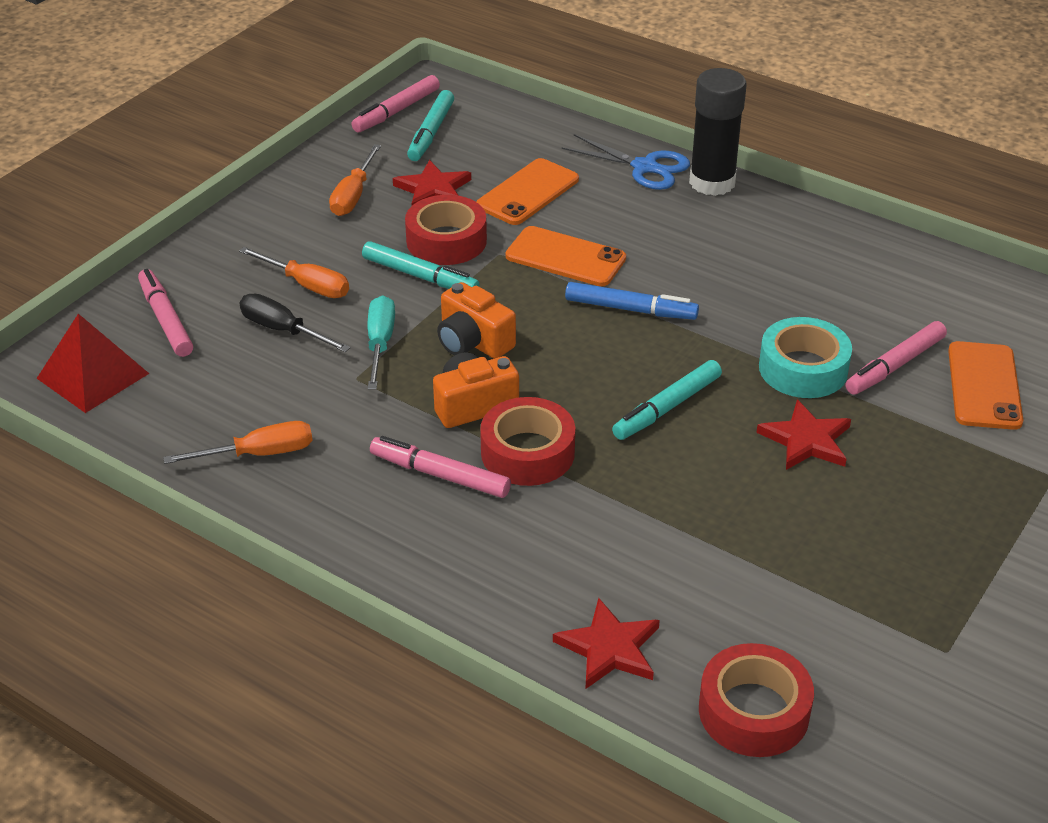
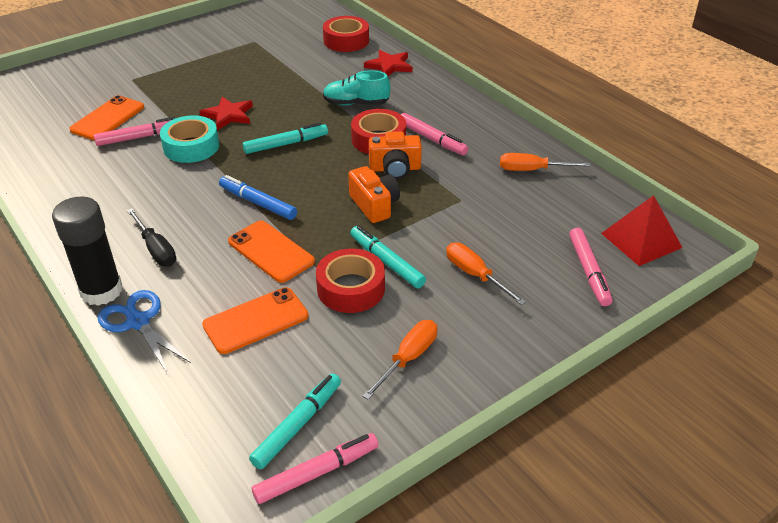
camera: 160 degrees left, 0 degrees up
(283, 330) = (502, 243): black screwdriver -> black screwdriver (156, 249)
(380, 343) = (437, 218): turquoise screwdriver -> none
(433, 190) = (334, 346): red star -> none
(612, 522) = (356, 103): none -> turquoise shoe

